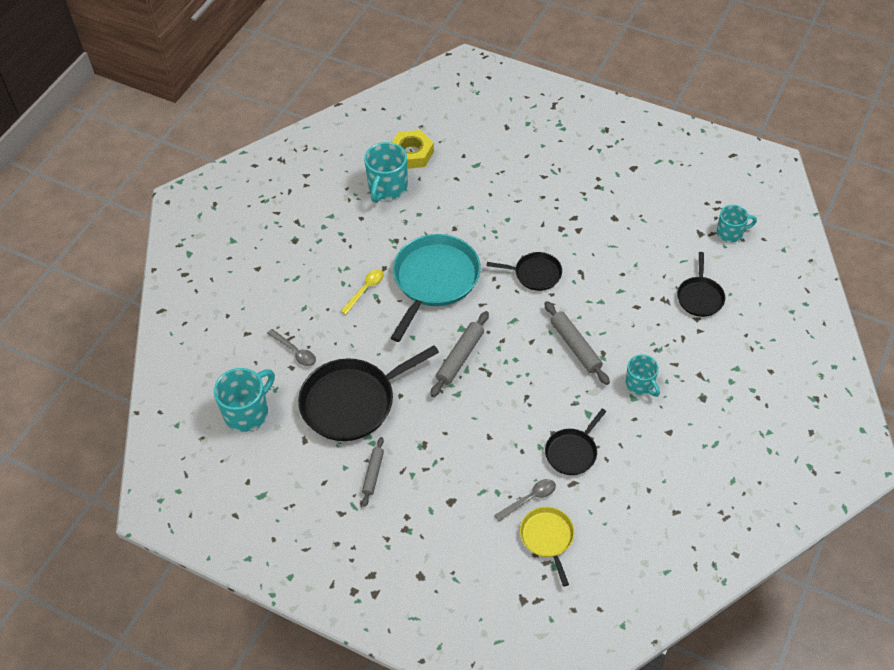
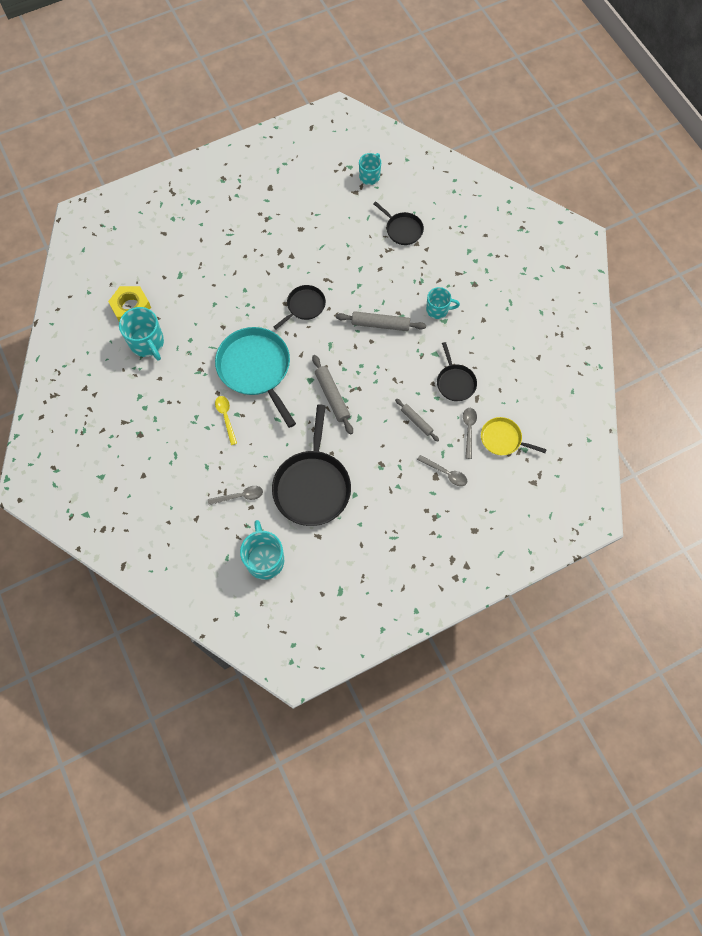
camera: 55 degrees left, 15 degrees up
(373, 473) = (378, 509): grey rolling pin -> grey rolling pin (416, 421)
(462, 508) = (445, 473): none -> grey spoon

